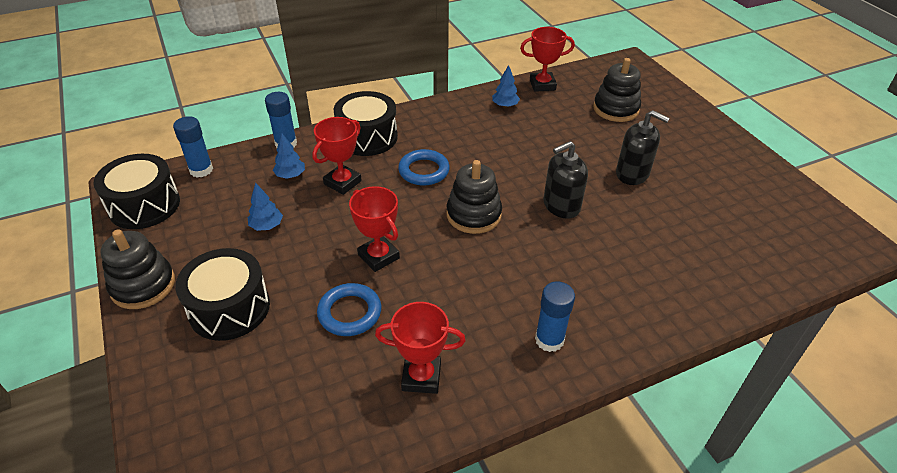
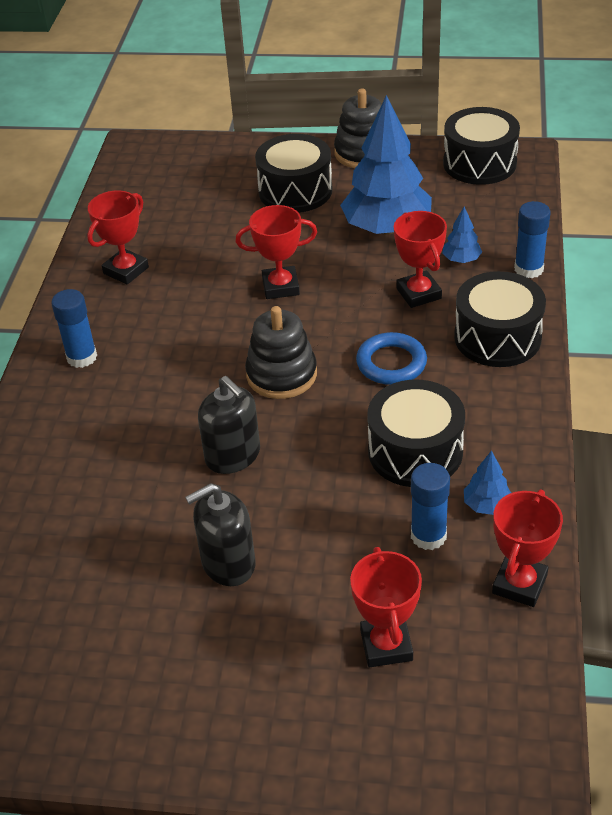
camera: 125 degrees right, 0 degrees up
(201, 170) = (517, 203): blue glue stick -> blue glue stick (428, 536)
(267, 226) = (387, 228): blue tree -> blue tree, size x2.37
(350, 313) = (228, 251): blue ring -> none
(490, 138) = (415, 451): none -> black drum
(561, 206) = (233, 456): black soap dispenser -> black soap dispenser turned 135 degrees clockwise
(615, 109) = (386, 645): black stacking toy -> red trophy

